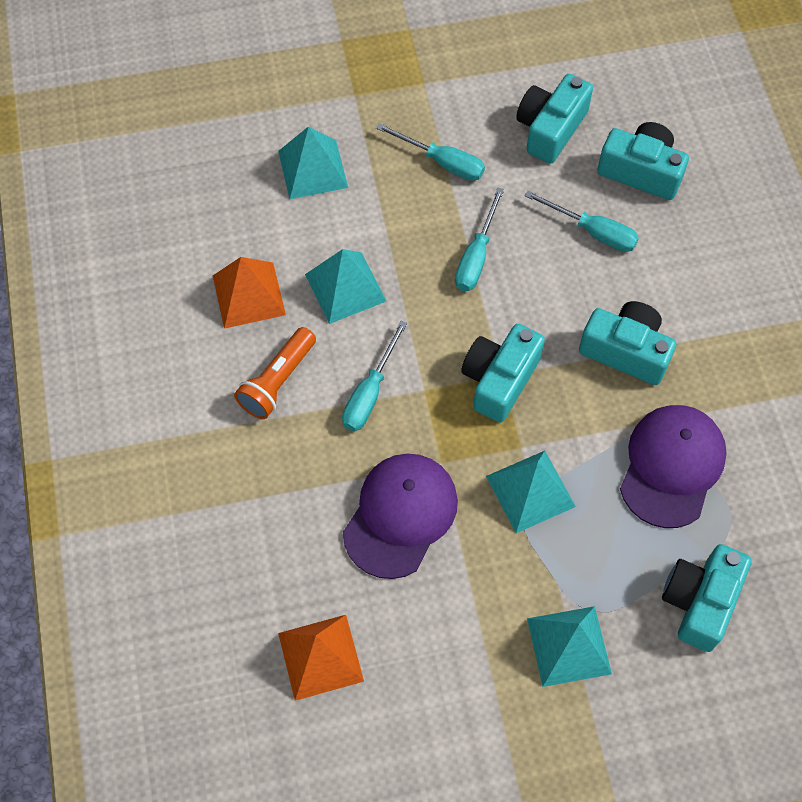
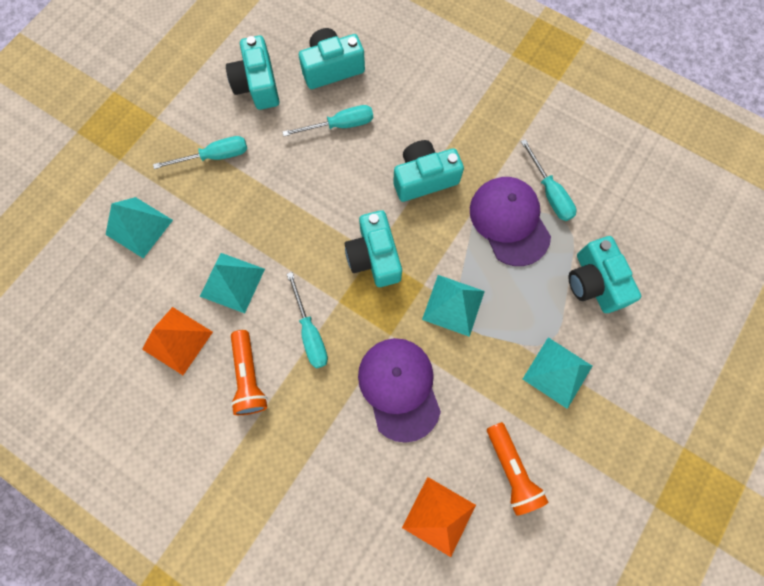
camera: 45 degrees left, 10 degrees up
(429, 685) = (511, 470): none -> orange flashlight
(476, 256) = (290, 196): turquoise screwdriver -> turquoise screwdriver (549, 193)

